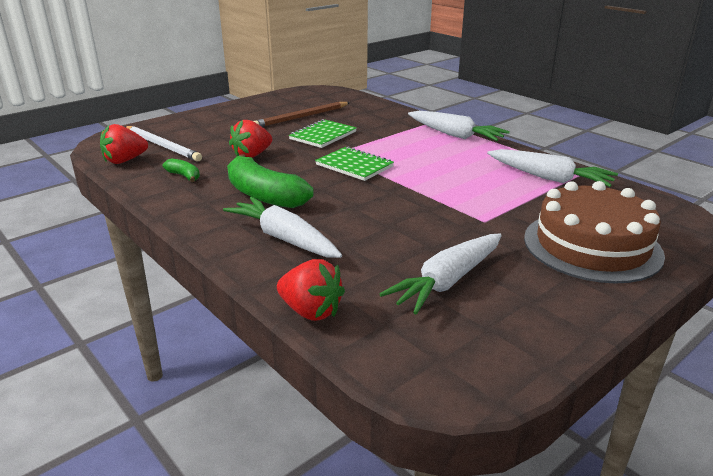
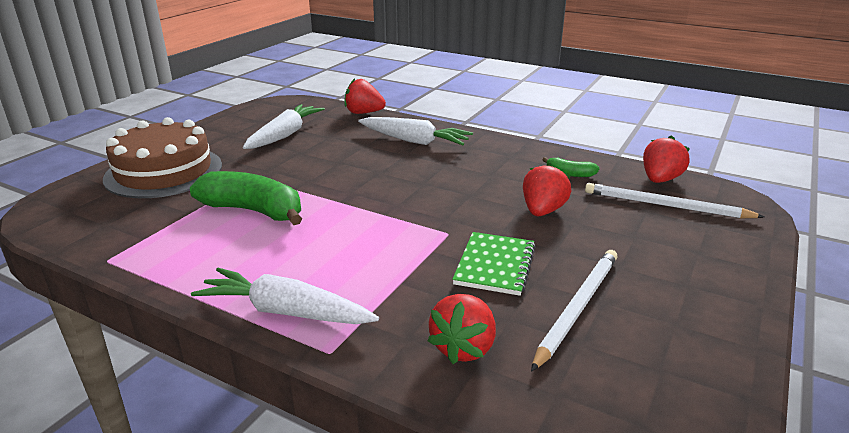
camera: 160 degrees right, 0 degrees up
(264, 195) = (468, 168): green banana -> green banana (253, 211)
(301, 117) = (577, 307): brown pencil -> white pencil
(354, 166) = (409, 217): green notebook -> none
(370, 115) = (463, 347): none -> red strawberry
(549, 178) = (162, 241): white carrot -> none

